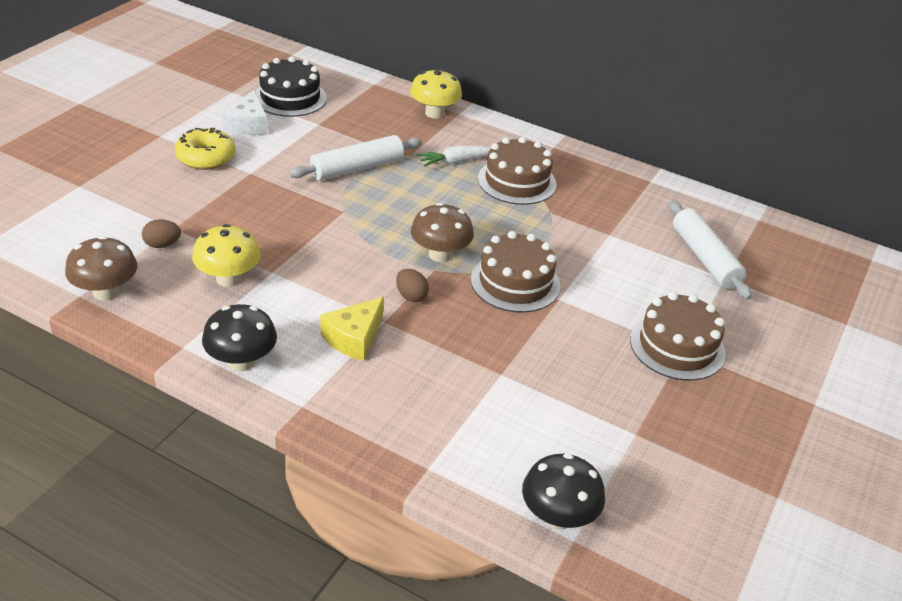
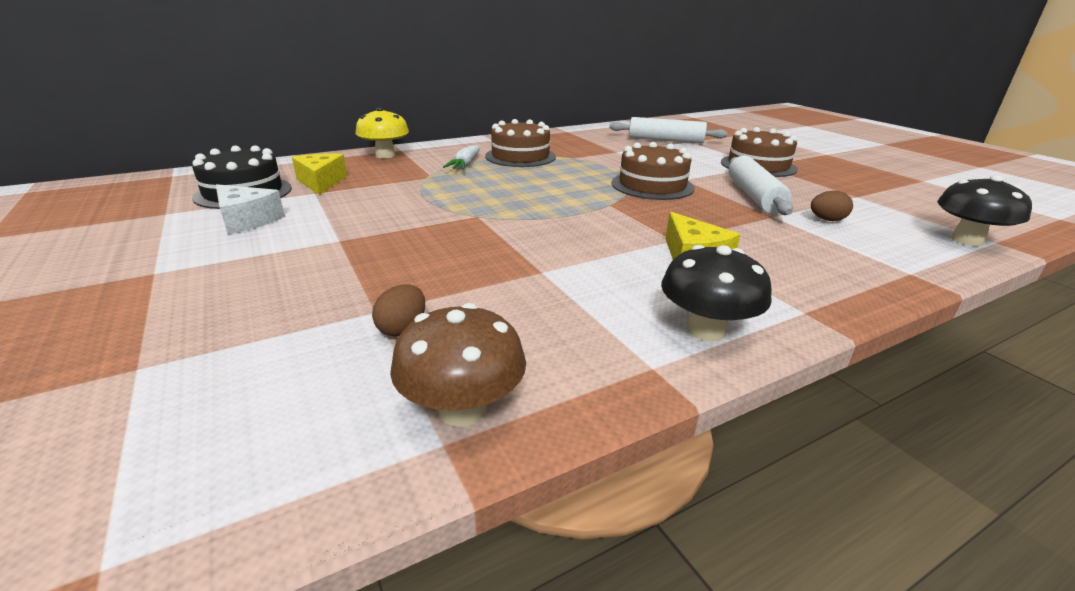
camera: 55 degrees left, 10 degrees down
(206, 157) = (262, 256): yellow donut -> none
(228, 278) = (529, 299): yellow mushroom -> none
(340, 116) = (321, 182): none -> yellow cheese
(357, 168) = (416, 195): white rolling pin -> white rolling pin (754, 196)
(411, 296) = (642, 221): brown egg -> brown egg (827, 220)
(440, 254) = (590, 198): brown mushroom -> none

